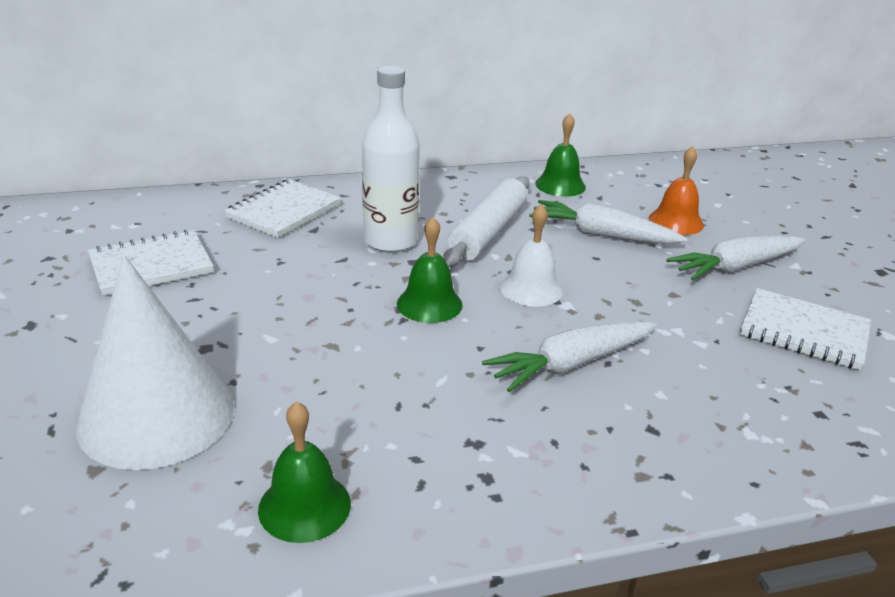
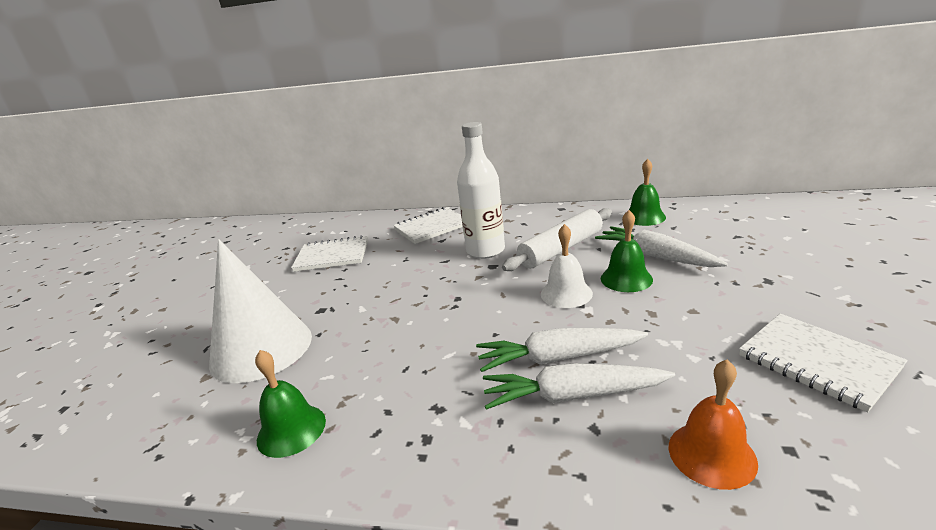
camera: 30 degrees right, 5 degrees down
(429, 304) = (480, 297): green bell -> green bell (626, 279)
(676, 222) = (733, 250): orange bell -> orange bell (711, 454)
(735, 267) = (773, 293): white carrot -> white carrot (572, 396)

